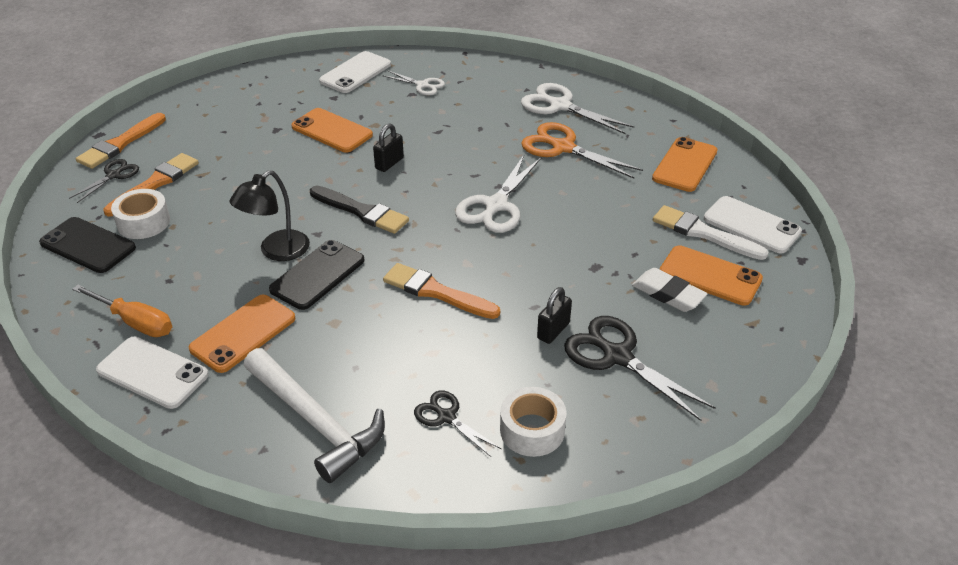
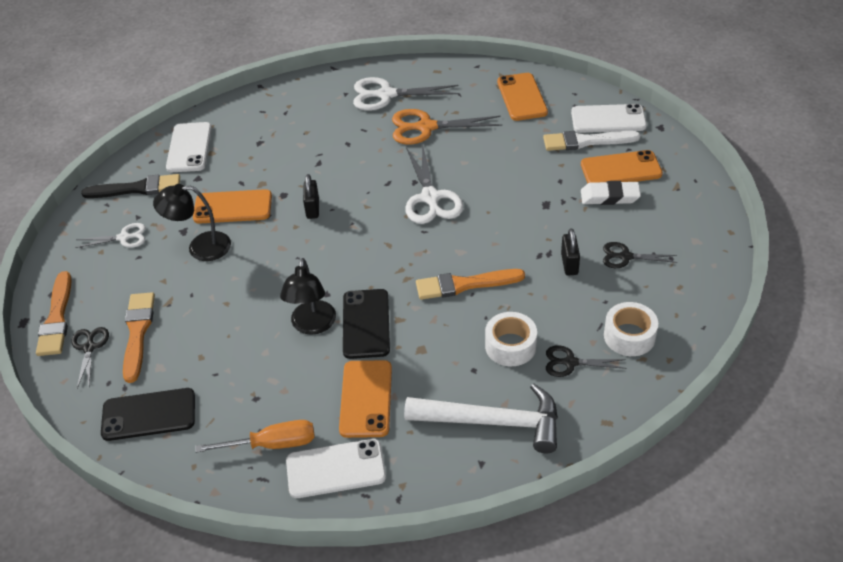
camera: 35 degrees left, 5 degrees up
(143, 222) = (172, 368): white tape -> white tape (510, 346)
(272, 147) = (200, 247): none -> black lamp
(361, 211) = (338, 258): black brush -> black brush (137, 188)
(422, 85) = (259, 131): white scissors -> white scissors (124, 238)
(618, 356) = (625, 256): black scissors -> black scissors, size x0.58

